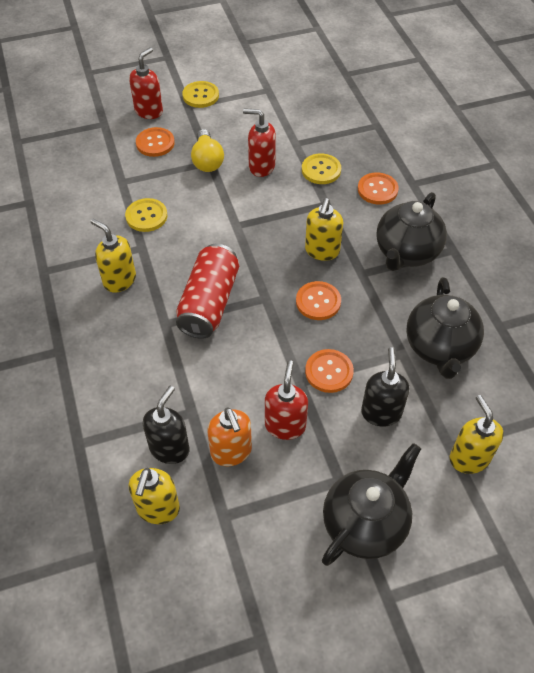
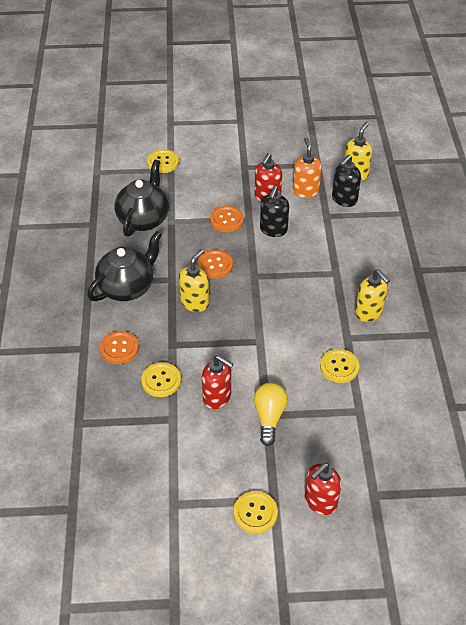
camera: 165 degrees left, 5 degrees down
(155, 143) = (319, 452): orange button -> none
(209, 303) = (299, 281): red can -> none
(365, 523) = (238, 147): black teapot -> none
(381, 412) = (203, 192): black soap dispenser -> black soap dispenser (273, 230)
(469, 458) = (163, 162): yellow soap dispenser -> yellow button

